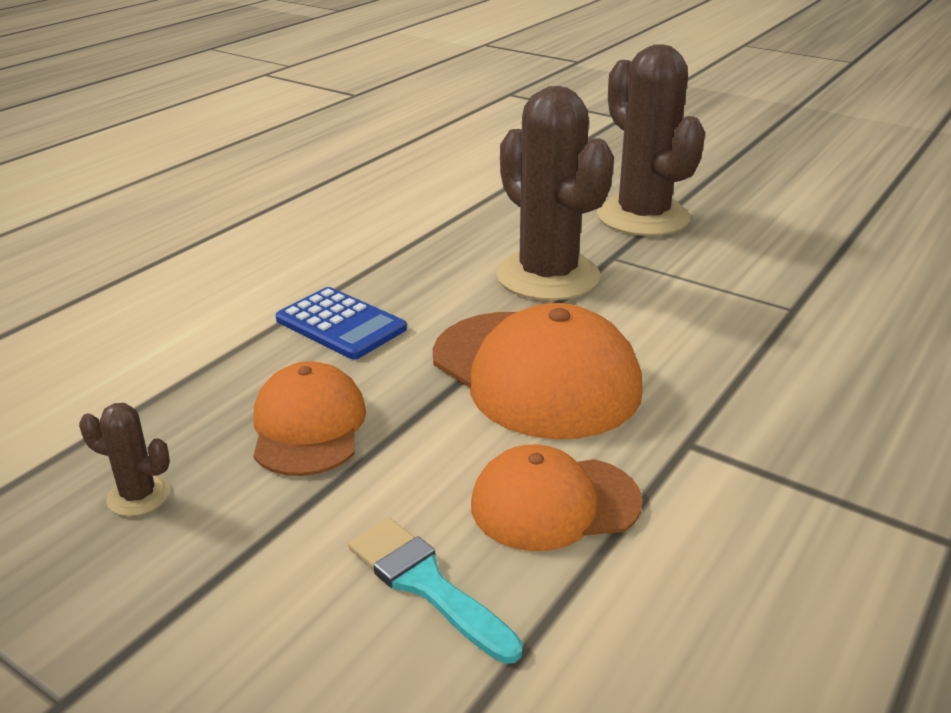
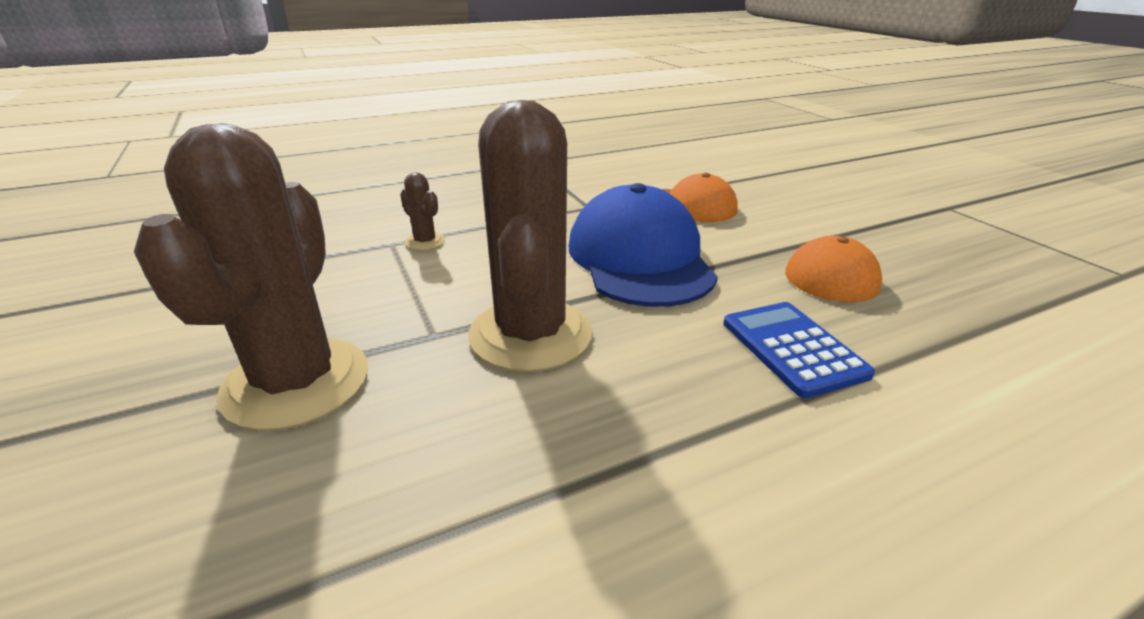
camera: 150 degrees left, 0 degrees up
(138, 496) = (956, 265): brown cactus -> brown cactus (425, 242)
(426, 584) = (773, 199): turquoise brush -> none
(535, 373) = (639, 258): orange cap -> blue cap

